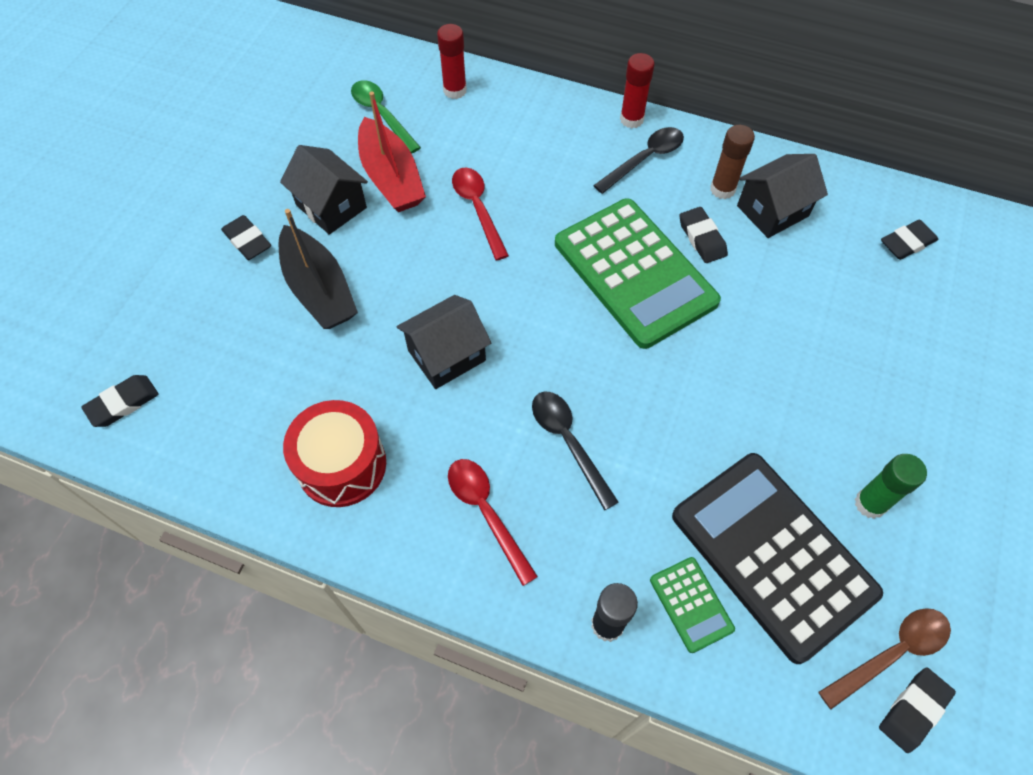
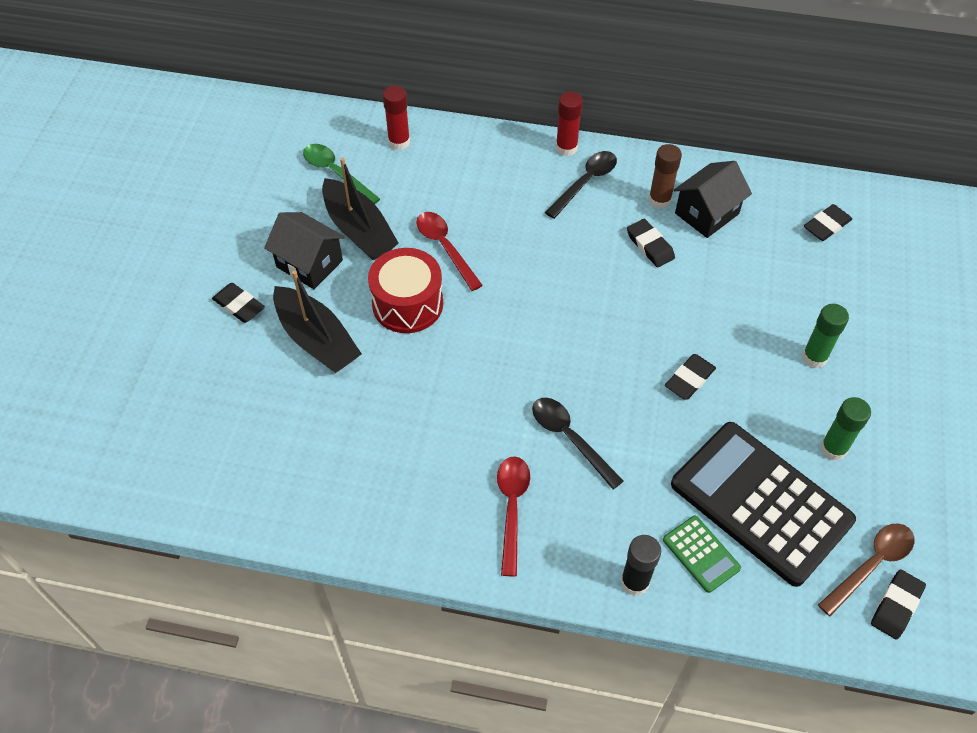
camera: 10 degrees left, 5 degrees down
(123, 403) = (161, 466): black eraser -> black eraser (689, 379)
(342, 465) = (375, 488): red drum -> red drum (407, 304)
(391, 178) = (359, 230): red boat -> black boat
(446, 355) = (446, 380): black house -> none
(486, 513) = (512, 508): red spoon -> red spoon turned 45 degrees clockwise
(634, 273) = (597, 284): green calculator -> none
(866, 392) = (814, 357): none -> green glue stick

